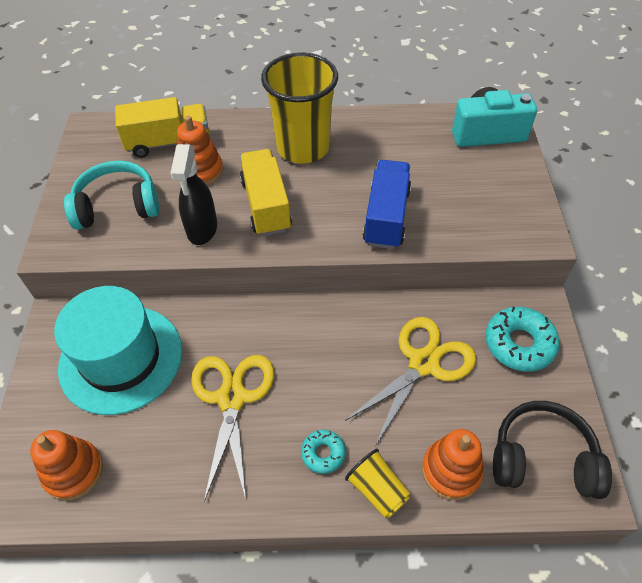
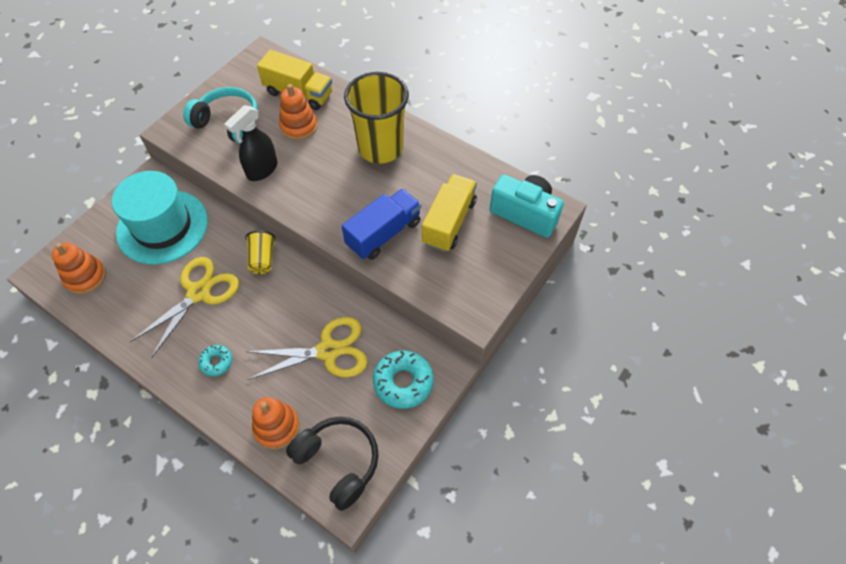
camera: 35 degrees right, 5 degrees up
(266, 205) = (315, 177): yellow truck -> yellow truck (449, 222)
(377, 490) = (225, 405): yellow cup -> yellow cup (262, 259)

